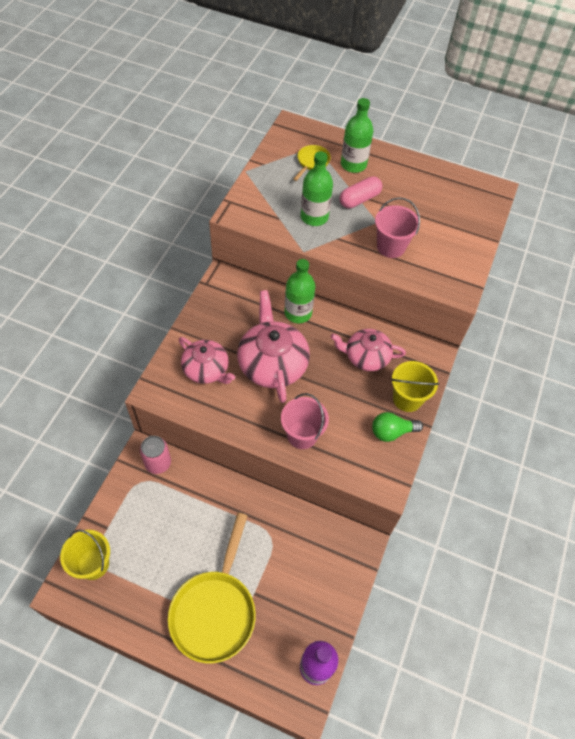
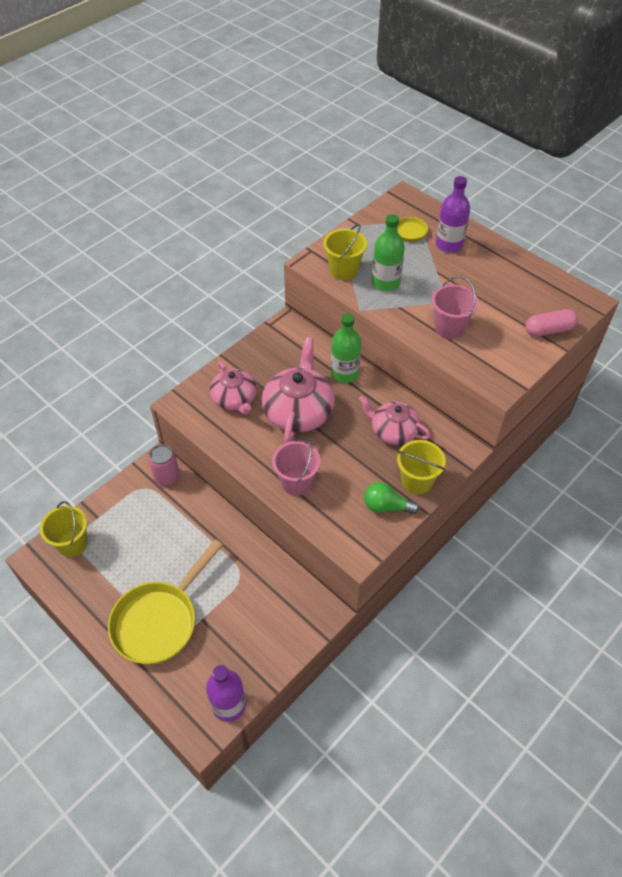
camera: 25 degrees right, 5 degrees down
(270, 214) = (344, 270): none -> yellow bucket
(353, 164) = (449, 244): green bottle -> purple bottle
(359, 199) = (439, 277): pink capsule -> pink capsule (549, 330)

